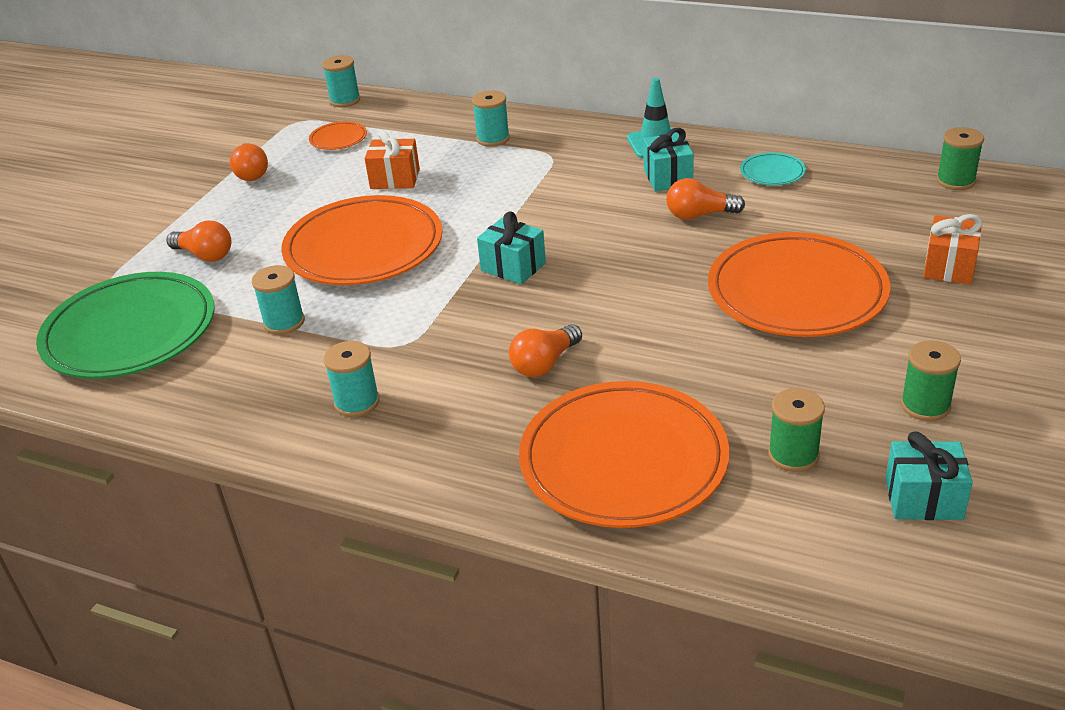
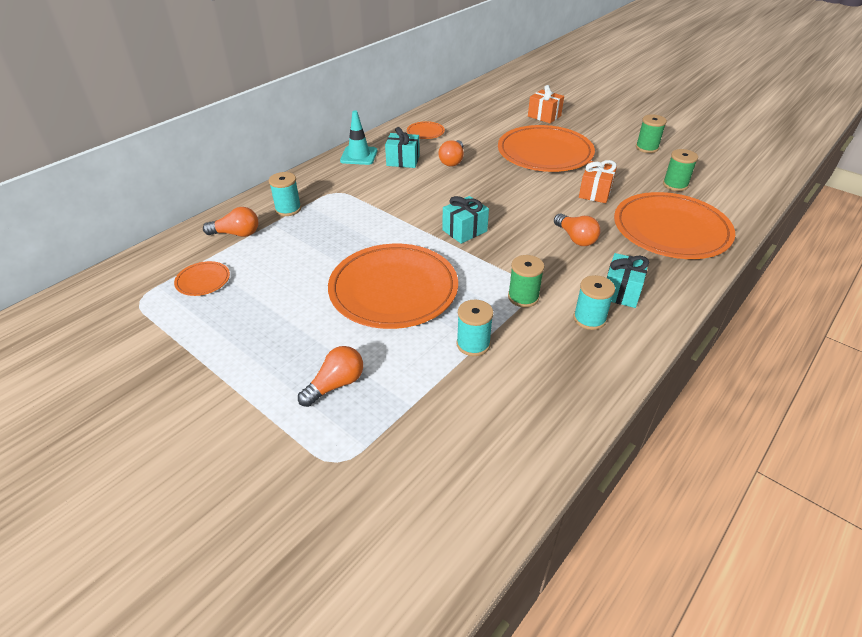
camera: 75 degrees left, 5 degrees up
(130, 332) = (436, 447): green plate -> none
(251, 173) = (209, 340): orange light bulb -> orange light bulb (237, 234)
(345, 100) = (134, 268): turquoise spool -> none
(395, 179) = (303, 261): orange gift -> orange gift (595, 193)
(772, 172) = (425, 132): turquoise plate -> orange plate
(923, 499) = (710, 164): turquoise gift -> turquoise gift (621, 292)
(955, 181) = (473, 96): green spool -> green spool (523, 297)

